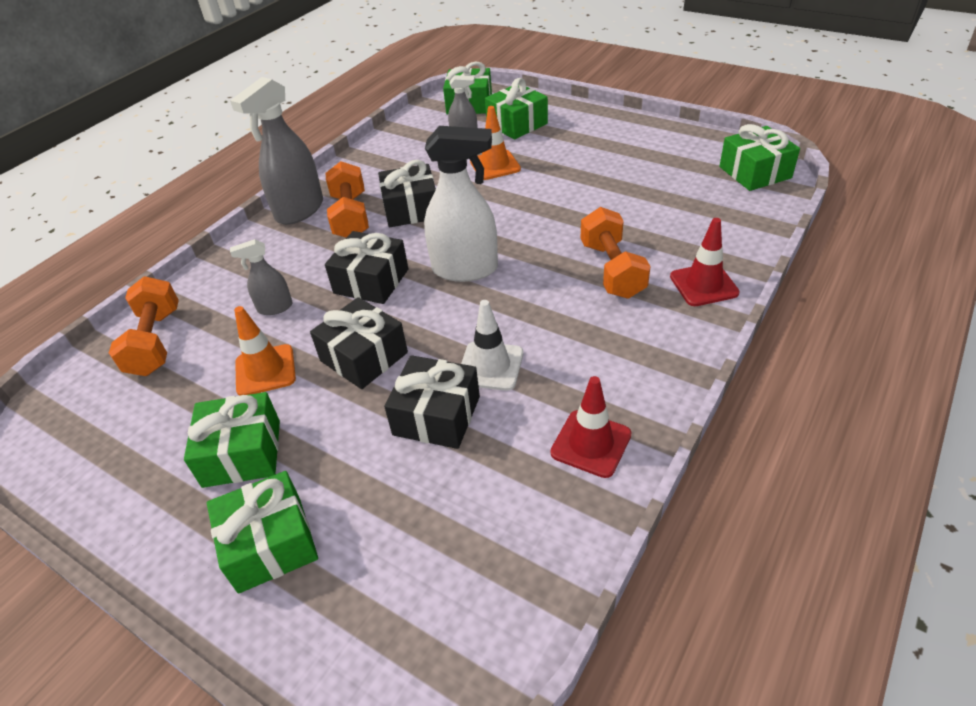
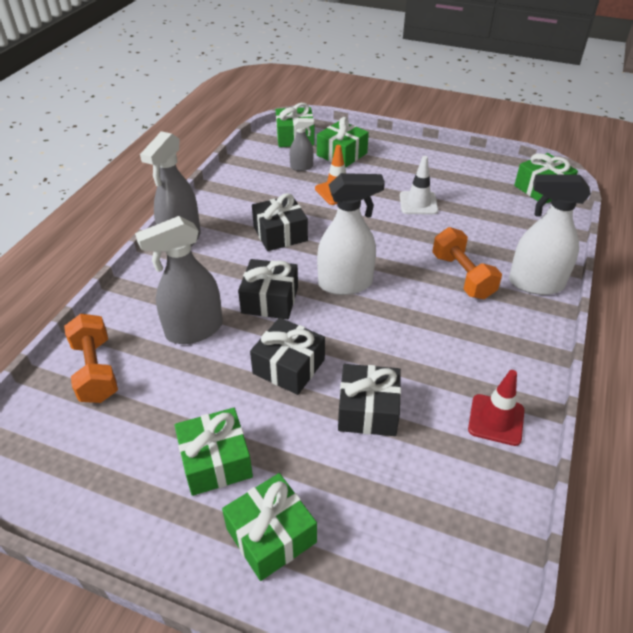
camera: 15 degrees left, 0 degrees up
(265, 370) = (207, 387): orange traffic cone -> none
(275, 307) = (194, 330): grey spray bottle -> grey spray bottle, size x1.92
(350, 216) = (229, 243): orange dumbbell -> none
(490, 366) = (396, 364): white traffic cone -> white traffic cone (418, 203)
(703, 285) = (535, 284): red traffic cone -> white spray bottle

